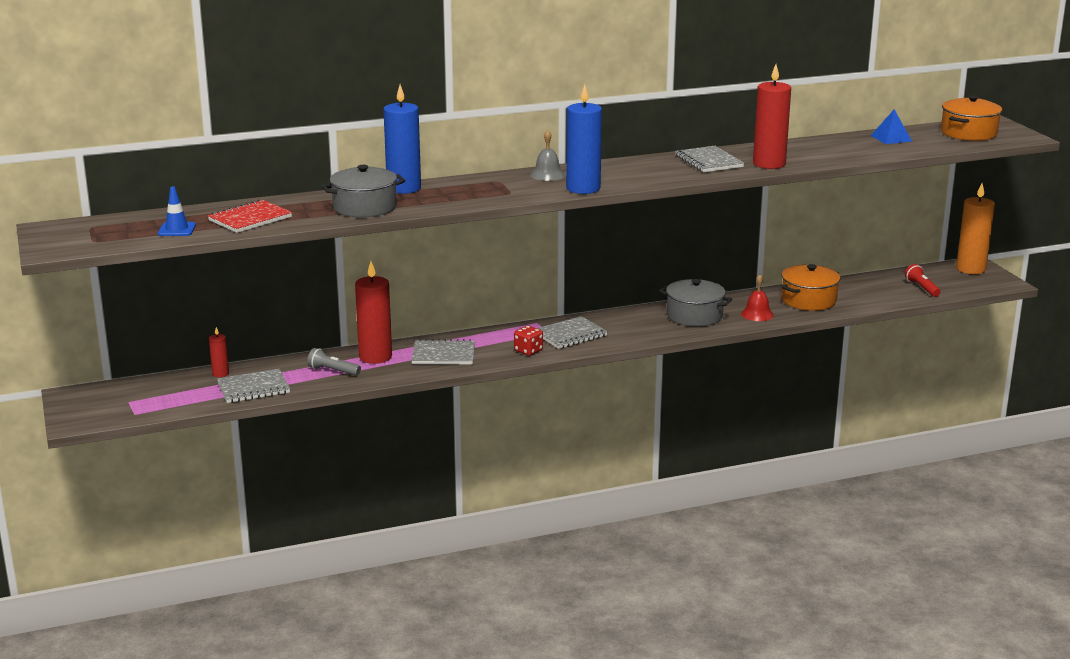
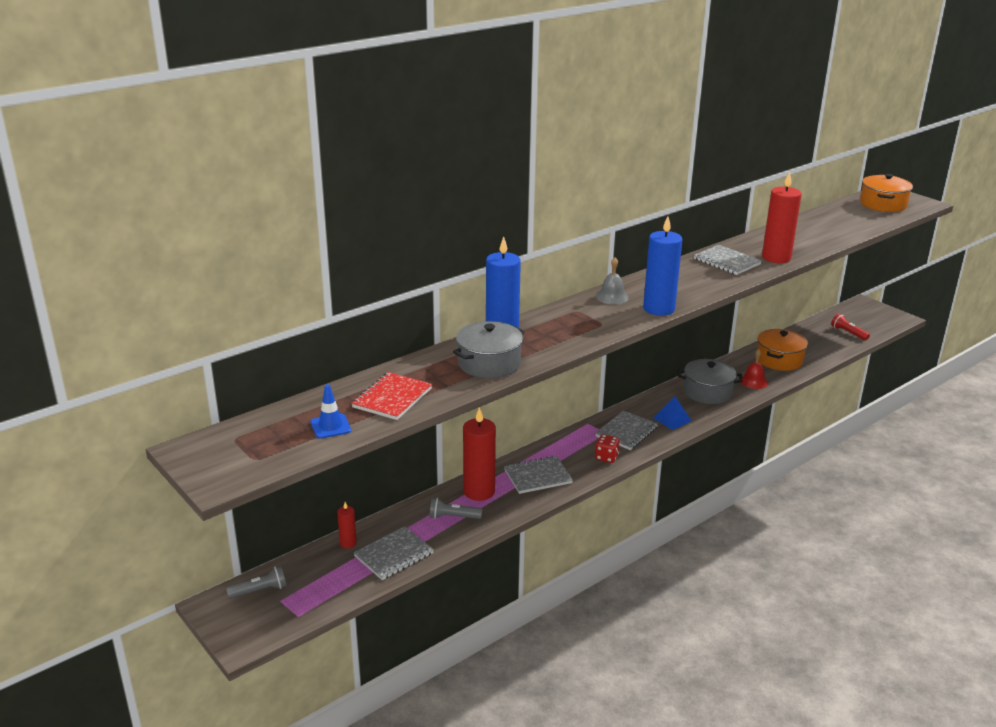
camera: 20 degrees left, 5 degrees up
(117, 392) = (260, 590): none -> grey flashlight
(891, 138) = (834, 217): blue pyramid -> blue pyramid (672, 419)
(971, 269) = (865, 308): orange candle -> none

